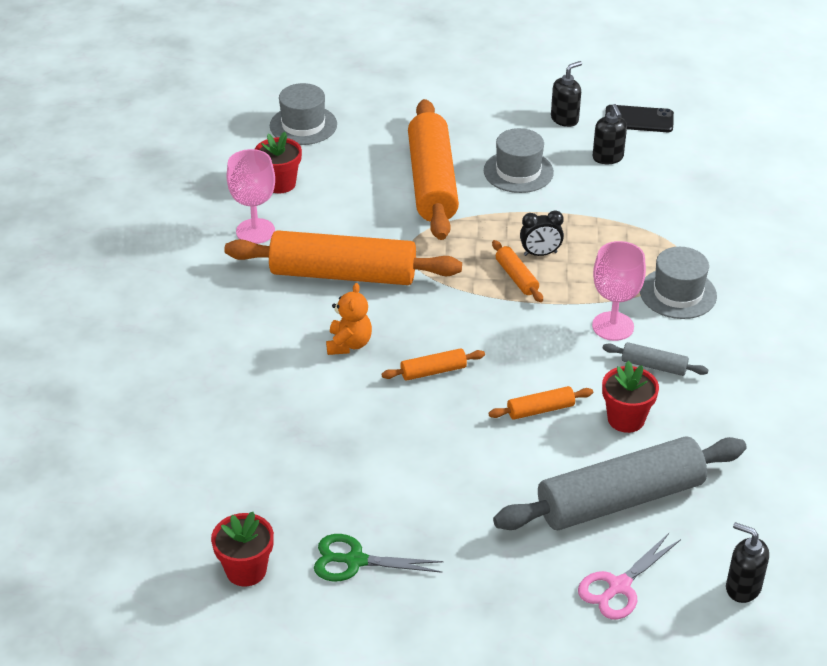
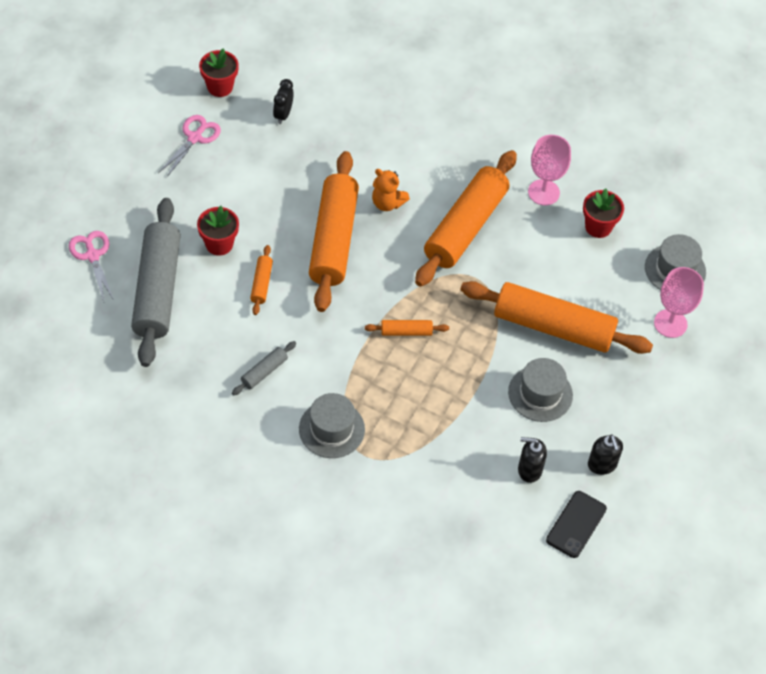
camera: 110 degrees right, 15 degrees up
(355, 561) = (195, 138): green scissors -> pink scissors
(433, 371) = (333, 239): orange rolling pin -> orange rolling pin, size x2.36
(540, 254) = (426, 360): black clock -> black clock (283, 115)
(613, 326) = (319, 367): pink goblet -> pink goblet (670, 323)
(626, 419) = (224, 328): red flower pot -> red flower pot (219, 244)
(742, 587) = (49, 318): black soap dispenser -> none

